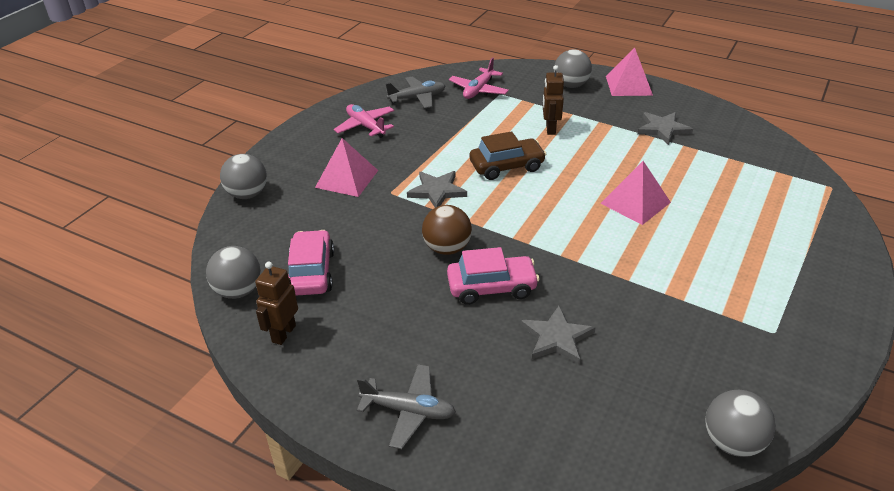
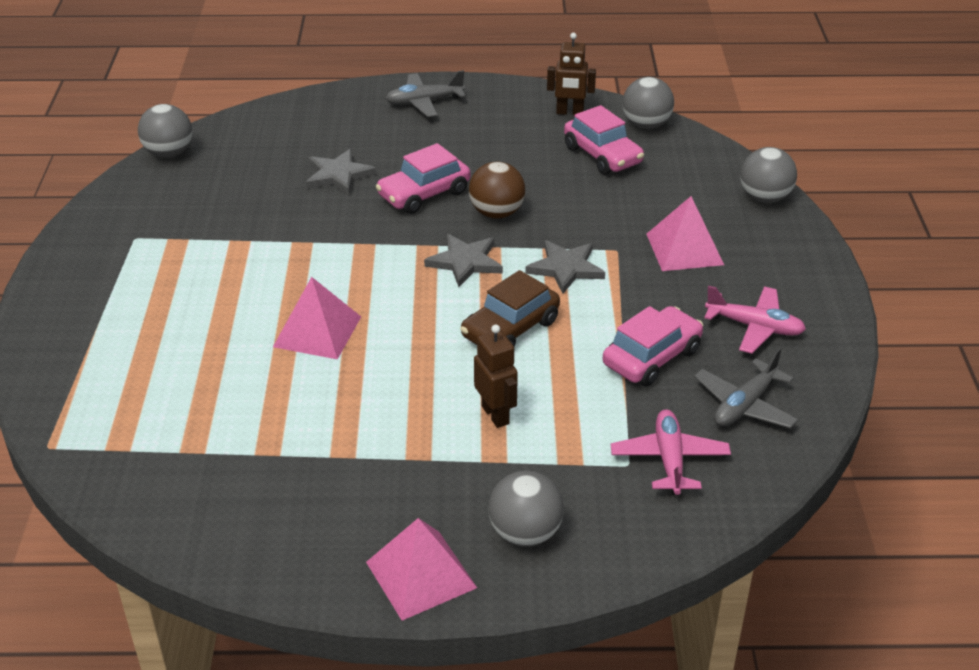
camera: 150 degrees right, 0 degrees up
(283, 333) = (569, 112): brown robot -> brown robot turned 105 degrees clockwise
(439, 129) = (651, 357): none -> pink car
(662, 129) = (321, 478): grey star -> grey star (465, 262)

